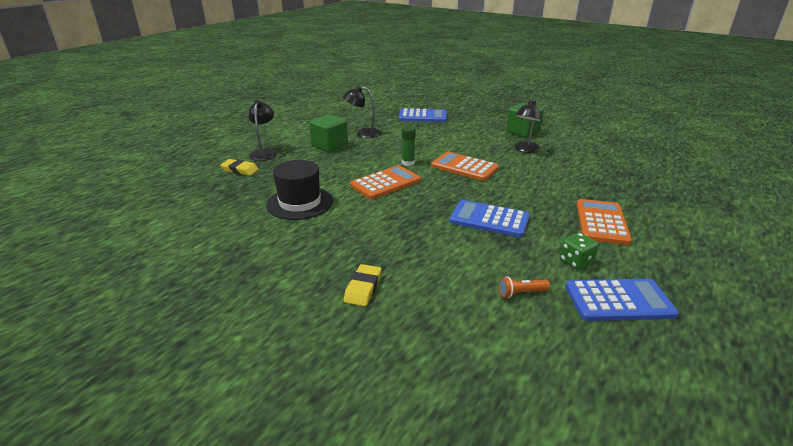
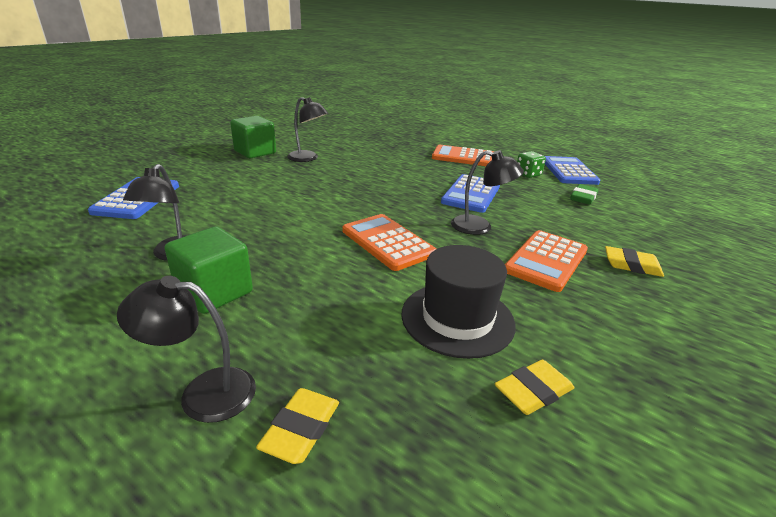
camera: 90 degrees left, 0 degrees up
(238, 219) = (533, 391): none -> yellow eraser
(408, 163) = (323, 223): green glue stick -> none
(419, 218) = (480, 227): none -> black lamp
(464, 167) = (346, 191): orange calculator -> orange calculator (546, 260)
(521, 293) = (583, 198): orange flashlight -> green eraser

